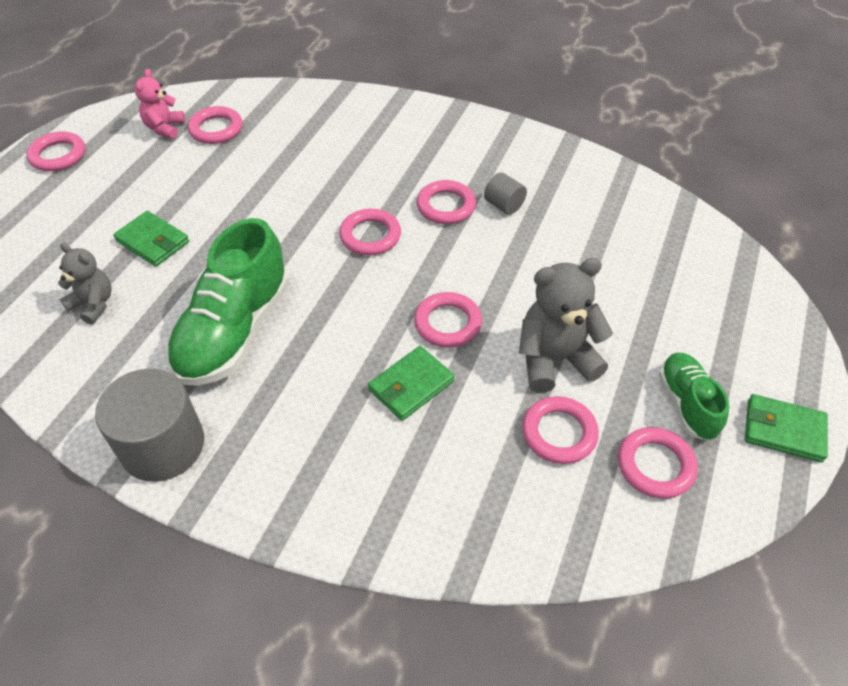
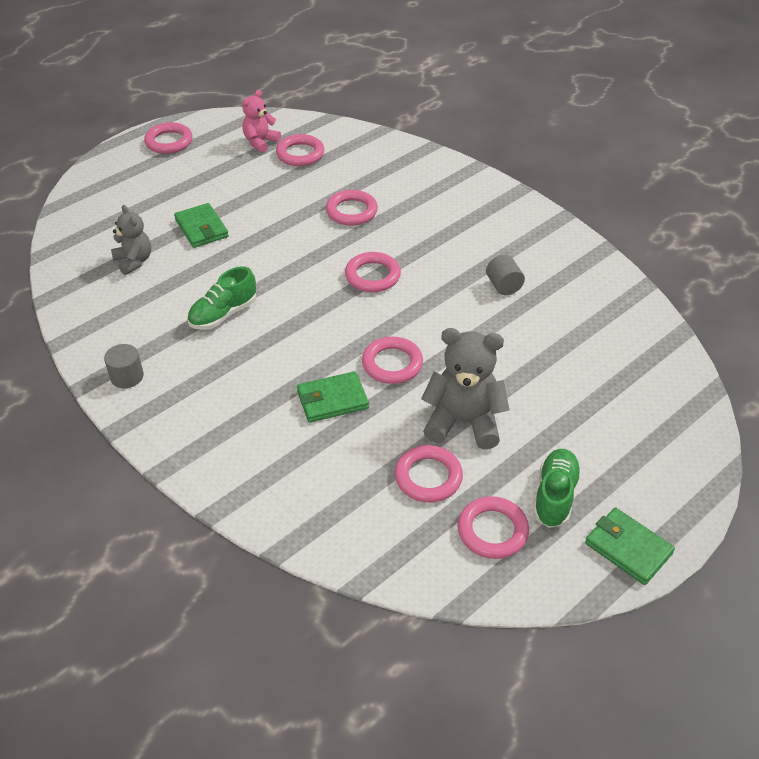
camera: 25 degrees right, 5 degrees down
(163, 445) = (127, 376): grey cylinder -> grey cylinder, size x0.49
(234, 331) = (223, 314): green shoe -> green shoe, size x0.55
(446, 206) = (452, 271): pink ring -> pink ring (351, 211)

